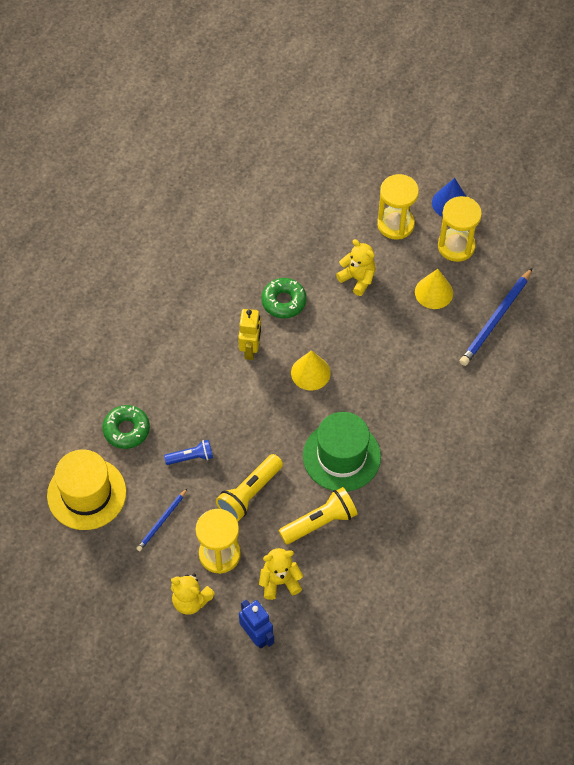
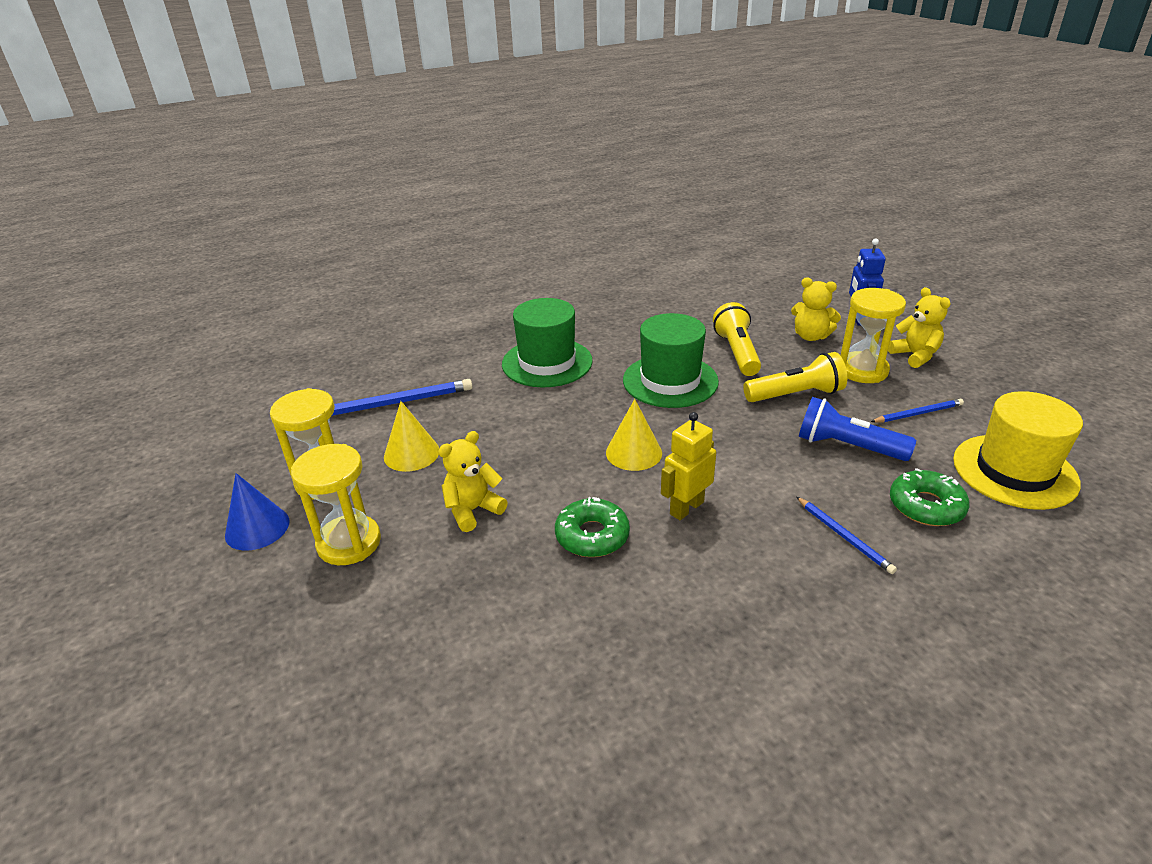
camera: 140 degrees left, 25 degrees down
(159, 379) = (844, 536): none -> blue pencil
(191, 457) = (847, 446): blue flashlight -> blue flashlight, size x1.61
(320, 522) = (737, 352): yellow flashlight -> yellow flashlight turned 75 degrees clockwise
(357, 279) = (473, 510): yellow teddy bear -> yellow teddy bear turned 60 degrees clockwise
(441, 423) = (547, 362): none -> green hat

